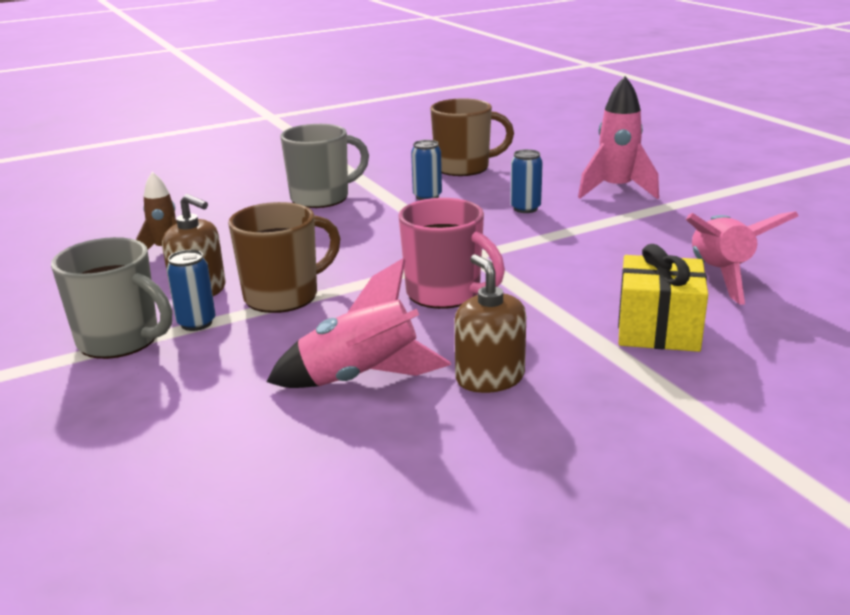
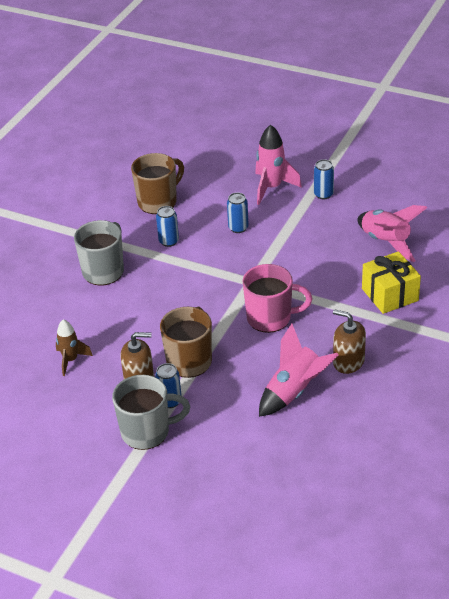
camera: 35 degrees left, 15 degrees up
(680, 211) = (323, 194): none -> blue can

